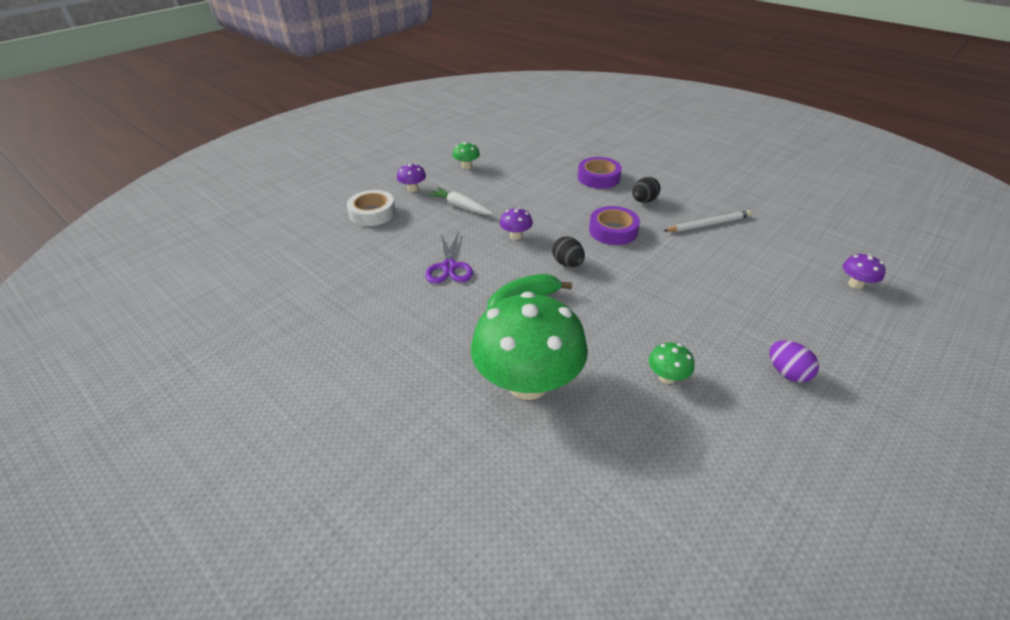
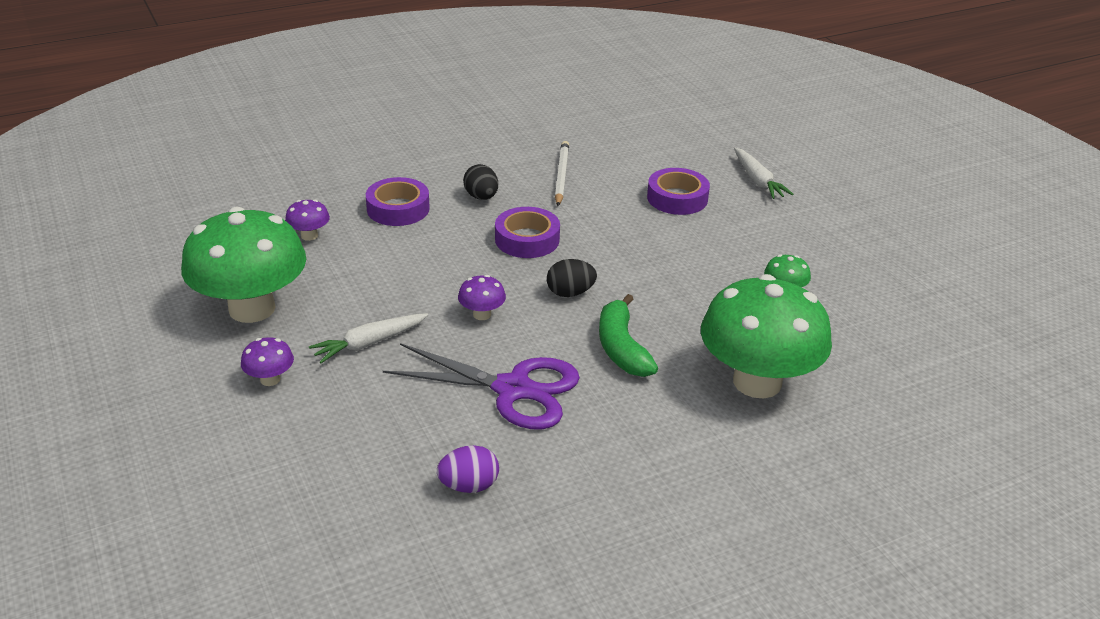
camera: 70 degrees left, 5 degrees down
(372, 213) = (308, 438): white tape -> none
(449, 267) = (513, 389): purple scissors -> purple scissors, size x1.52
(466, 166) = (252, 308): green mushroom -> green mushroom, size x2.49
(744, 285) = (677, 198): none -> purple tape
(787, 373) = (804, 228): purple egg -> purple egg (469, 486)
(832, 326) = (758, 180): none -> white carrot
(855, 284) = (709, 144): purple mushroom -> purple mushroom (309, 236)

